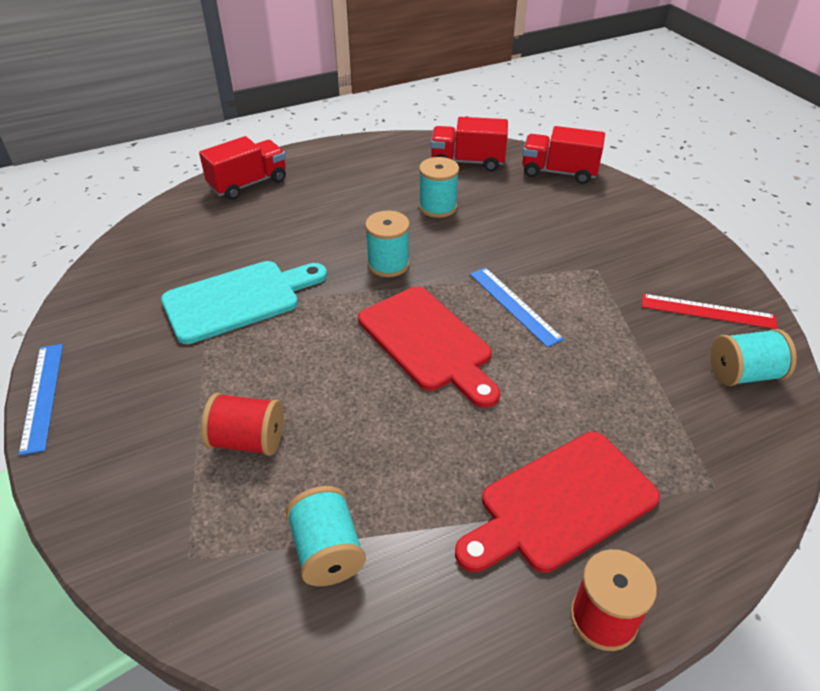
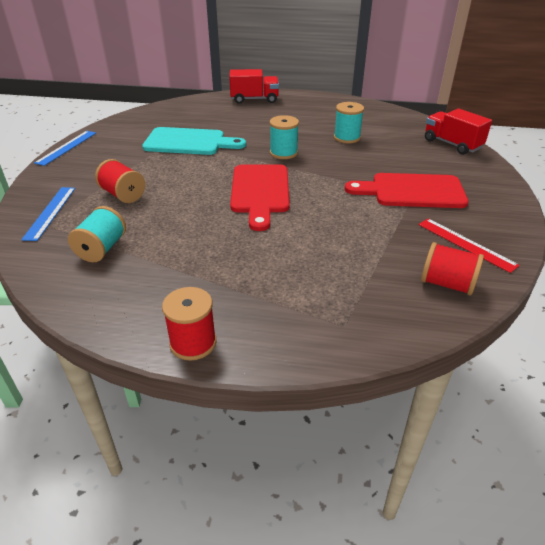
camera: 35 degrees right, 5 degrees down
(467, 162) = (395, 123): red truck -> none
(514, 305) = (332, 194): blue ruler -> blue ruler (50, 212)
(561, 504) = (238, 287): red cutting board -> red cutting board (412, 191)
(743, 374) = (447, 284): turquoise spool -> red spool

